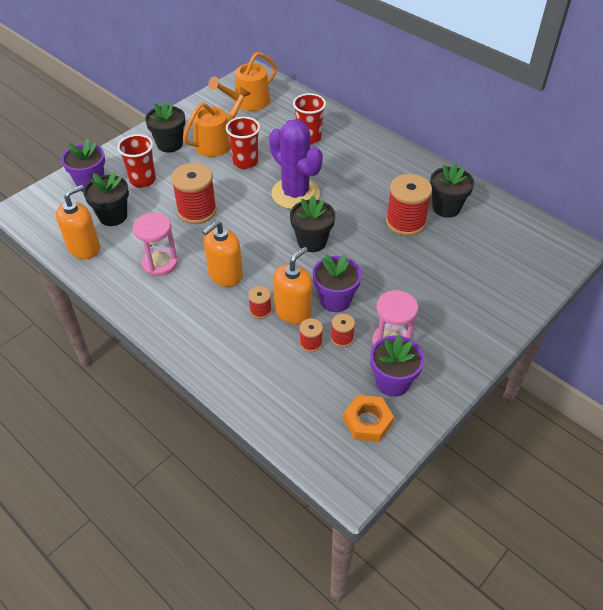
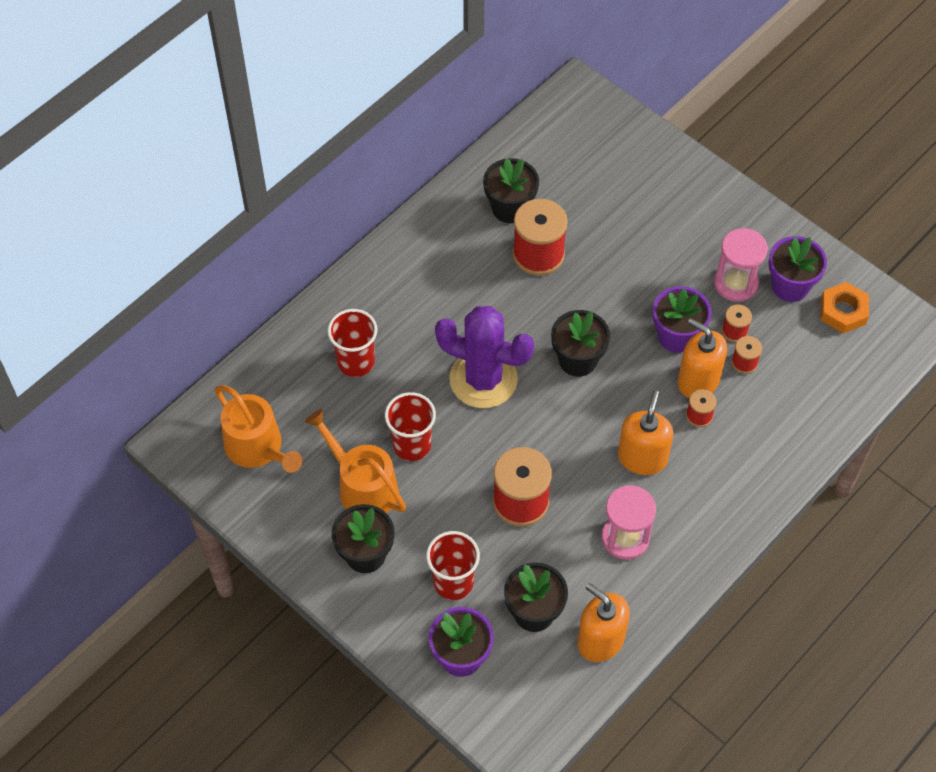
camera: 90 degrees left, 10 degrees up
(225, 275) = (642, 458): orange soap dispenser -> orange soap dispenser turned 120 degrees counterclockwise
(295, 194) = (483, 379): purple cactus -> purple cactus turned 60 degrees clockwise

